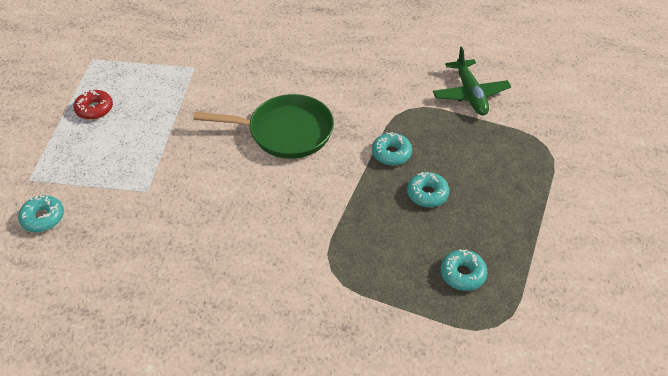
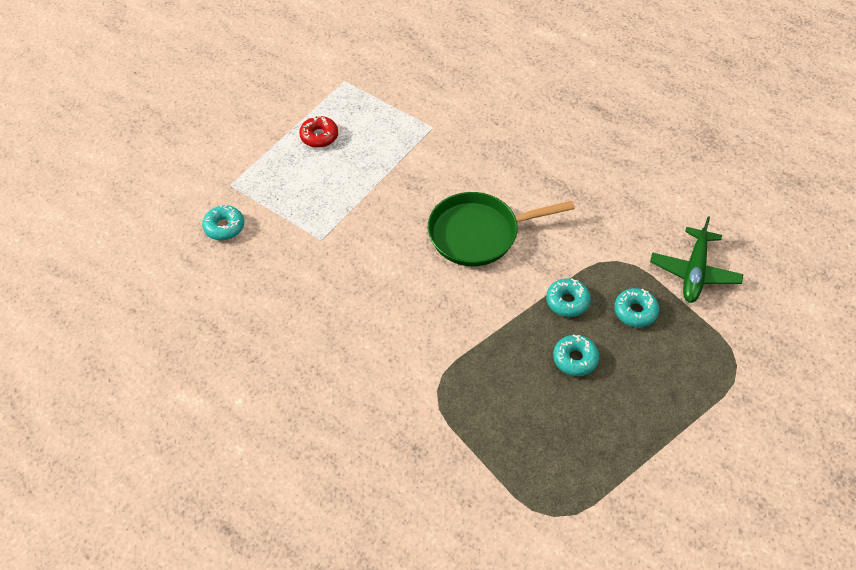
camera: 30 degrees right, 5 degrees up
(285, 132) = (479, 234): green pan -> green pan turned 135 degrees clockwise
(462, 274) = (555, 453): turquoise donut -> turquoise donut (635, 311)

